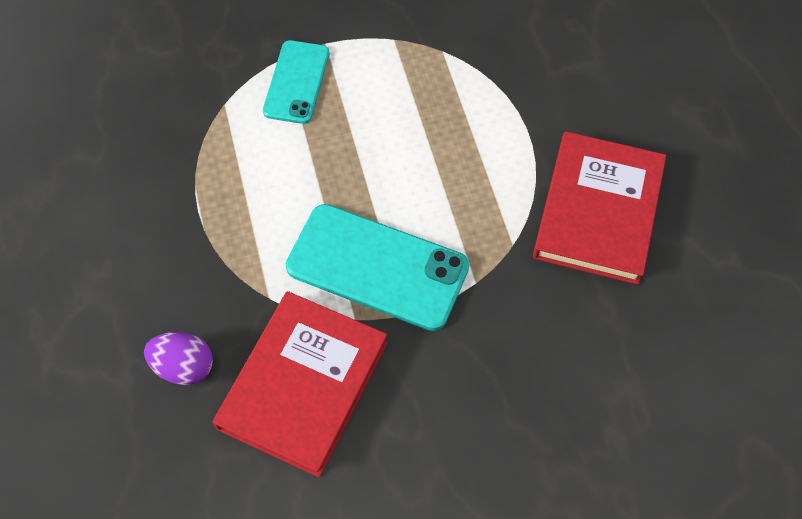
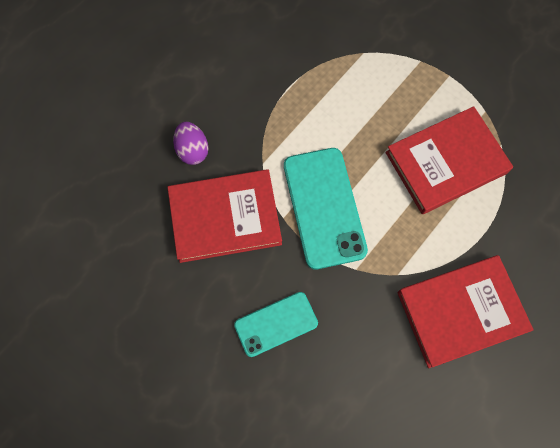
camera: 55 degrees right, 10 degrees up
(296, 82) = (409, 79): turquoise phone -> turquoise phone (276, 324)
(422, 113) = (446, 162): none -> red book

